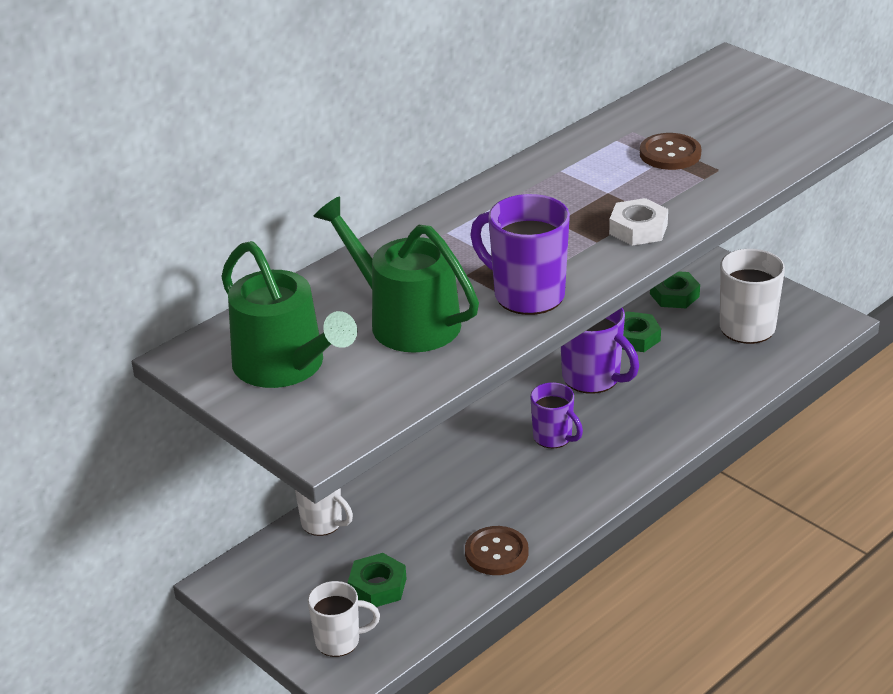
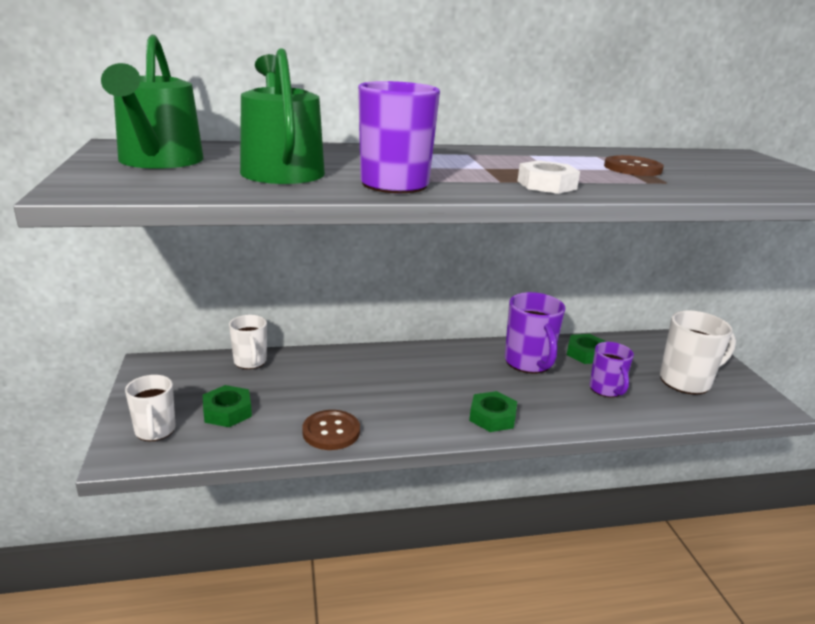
camera: 30 degrees right, 10 degrees down
(339, 641) = (155, 431): white mug -> white mug turned 45 degrees clockwise
(553, 437) = (460, 383): purple mug -> purple mug (606, 390)
(674, 295) = (641, 343): green nut -> green nut (492, 417)

